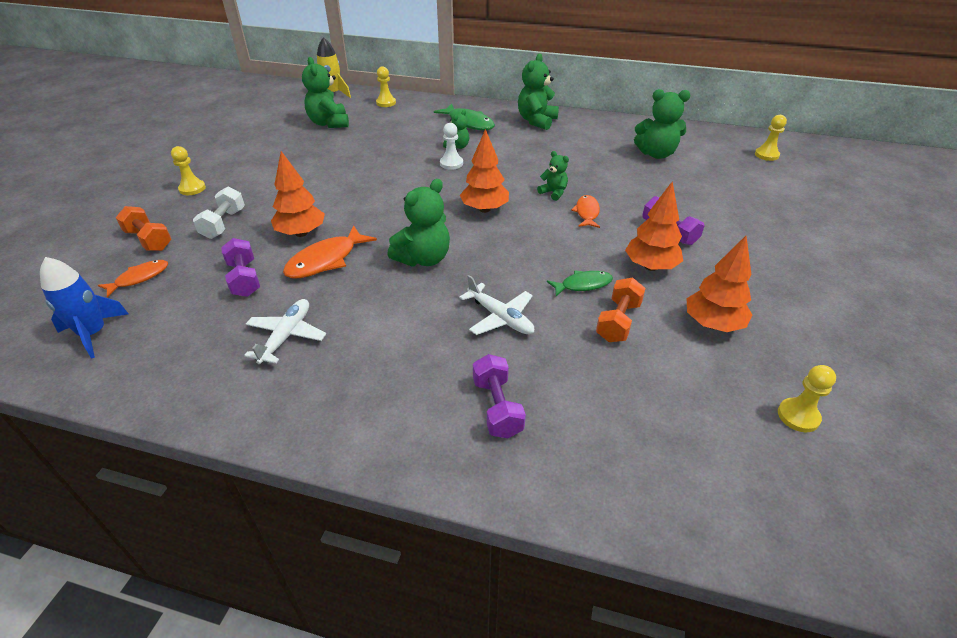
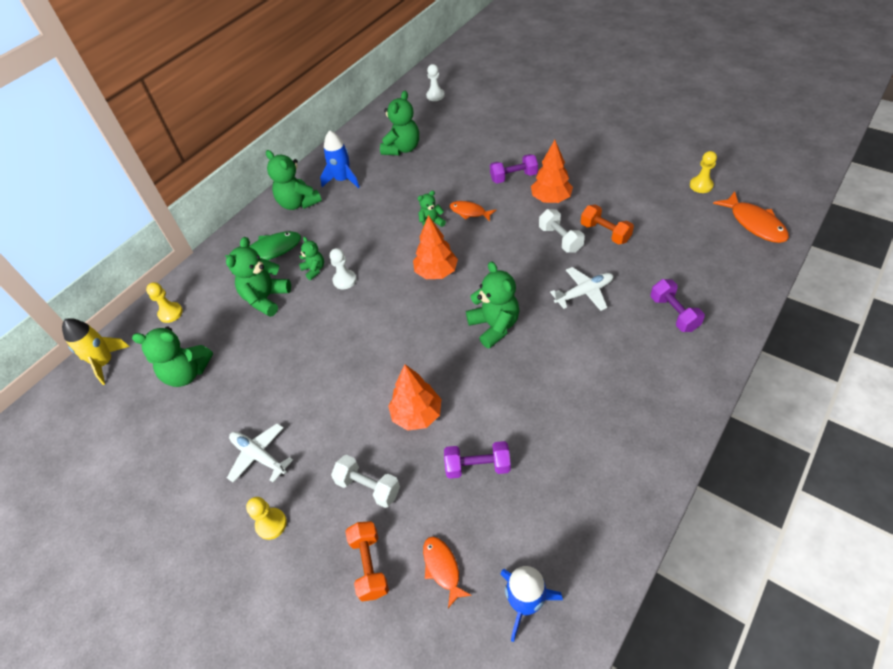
camera: 65 degrees left, 10 degrees up
(149, 240) = (369, 565): orange dumbbell -> orange dumbbell turned 75 degrees counterclockwise
(286, 336) = (571, 434): white plane -> white plane (259, 456)
(326, 260) = (471, 397): orange fish -> orange fish (754, 223)
(415, 134) = (266, 298): none -> green teddy bear
(497, 407) = (673, 313): purple dumbbell -> purple dumbbell turned 60 degrees clockwise
(583, 134) = (342, 180): none -> blue rocket
(583, 285) = (560, 239): green fish -> white dumbbell
(712, 324) = (618, 191): orange tree -> none
(766, 155) = (435, 96): yellow pawn -> white pawn

